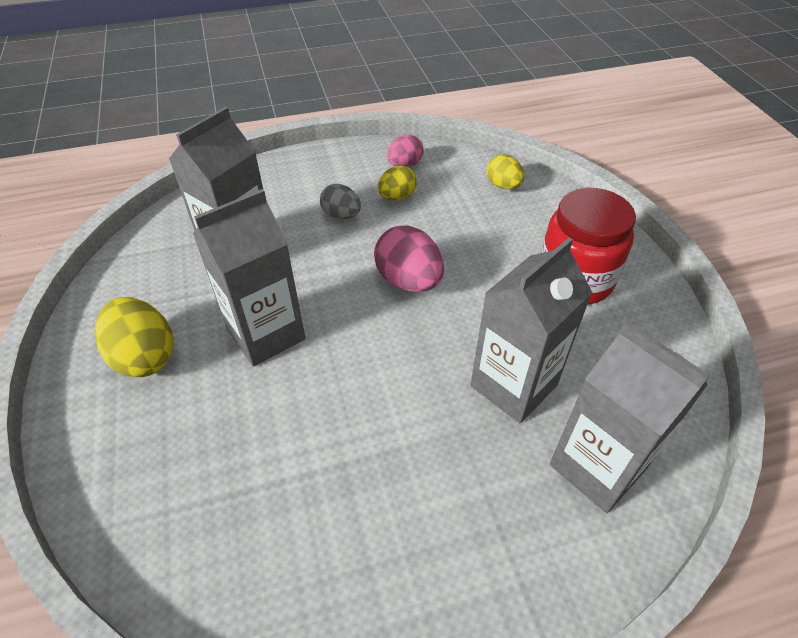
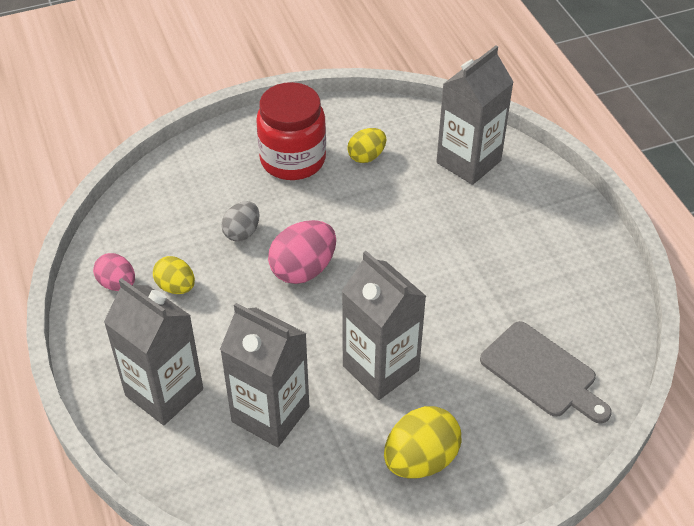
camera: 95 degrees left, 0 degrees up
(210, 497) = (542, 372): none -> grey cutting board
(341, 215) = (208, 332): grey egg -> grey egg (242, 232)
(503, 185) = (159, 202): yellow egg -> yellow egg (366, 156)
(513, 385) = (409, 201): grey carton -> grey carton (164, 392)

